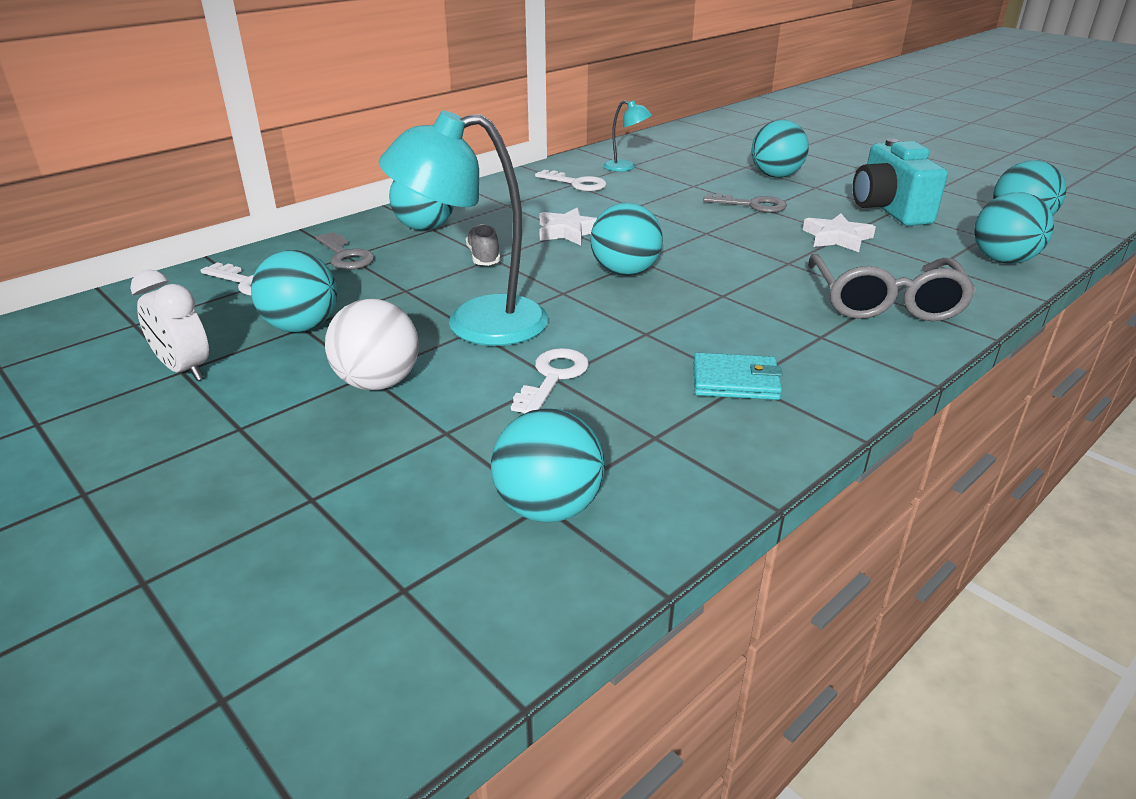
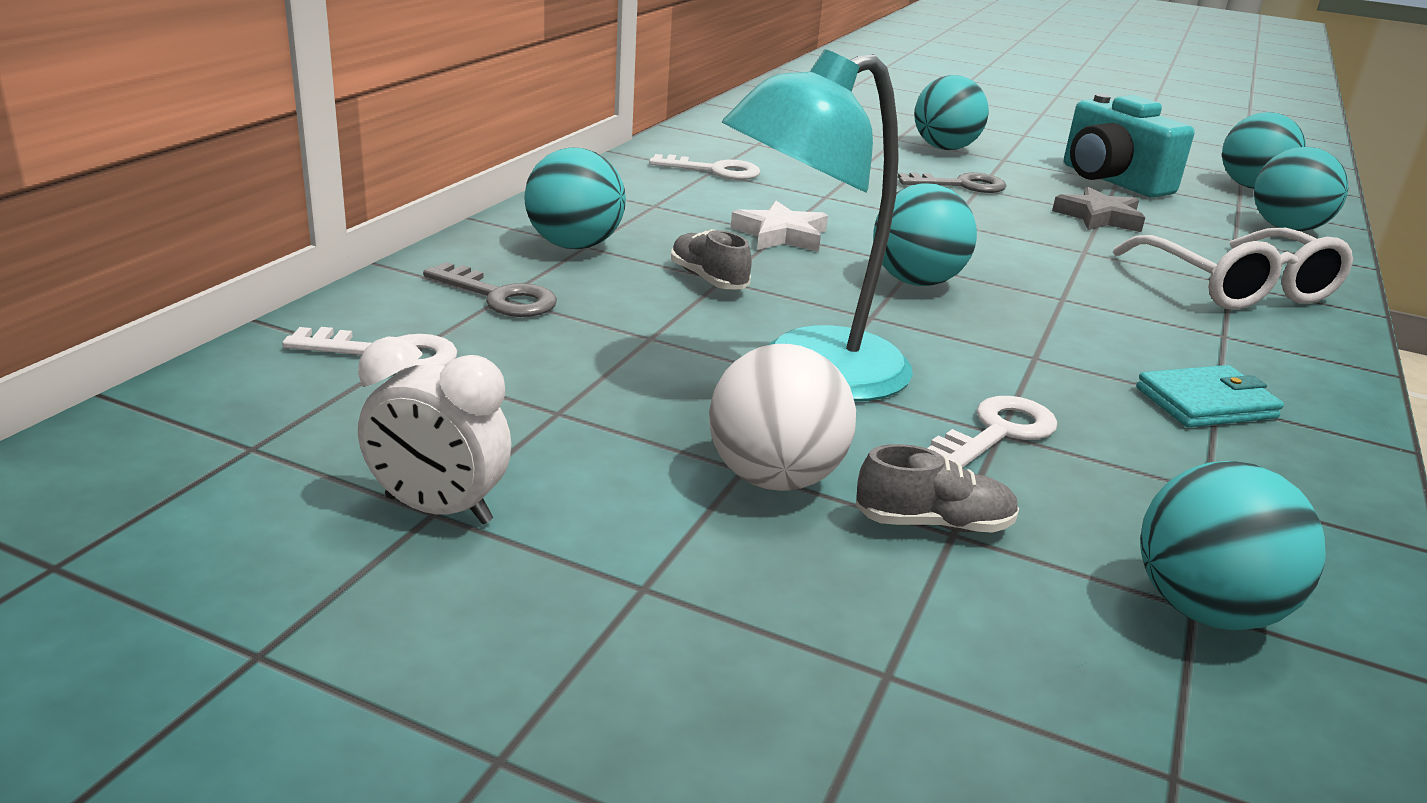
camera: 25 degrees left, 5 degrees down
(302, 327) = (557, 412): turquoise ball -> none
(440, 424) = (933, 524): none -> grey shoe
(553, 378) = (997, 433): white key -> white key turned 45 degrees clockwise
(625, 167) = (753, 146): turquoise lamp -> none
(837, 238) = (1099, 217): white star -> grey star
(885, 302) = (1237, 287): grey glasses -> white glasses

